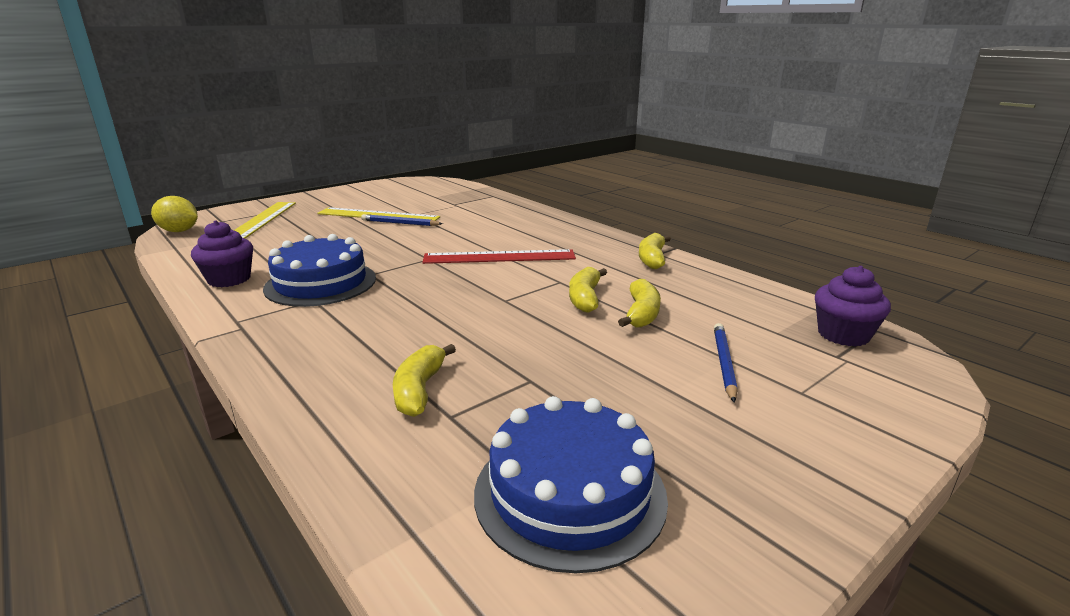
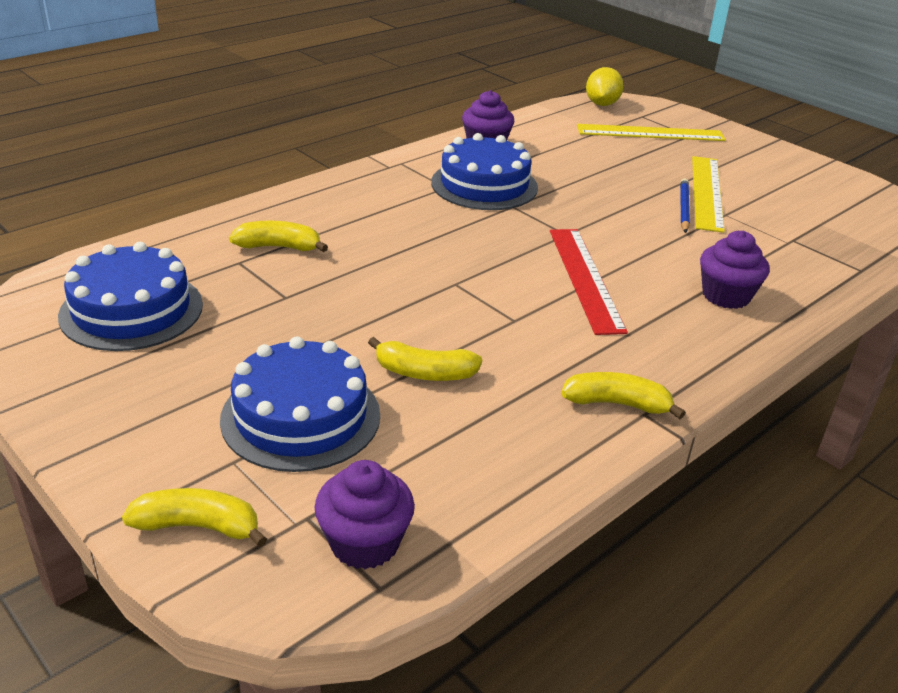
camera: 85 degrees right, 10 degrees up
(523, 224) = (726, 296): none -> purple cupcake
(585, 298) = (465, 335): yellow banana -> yellow banana (198, 526)
(724, 363) = (301, 416): blue pencil -> blue cake

